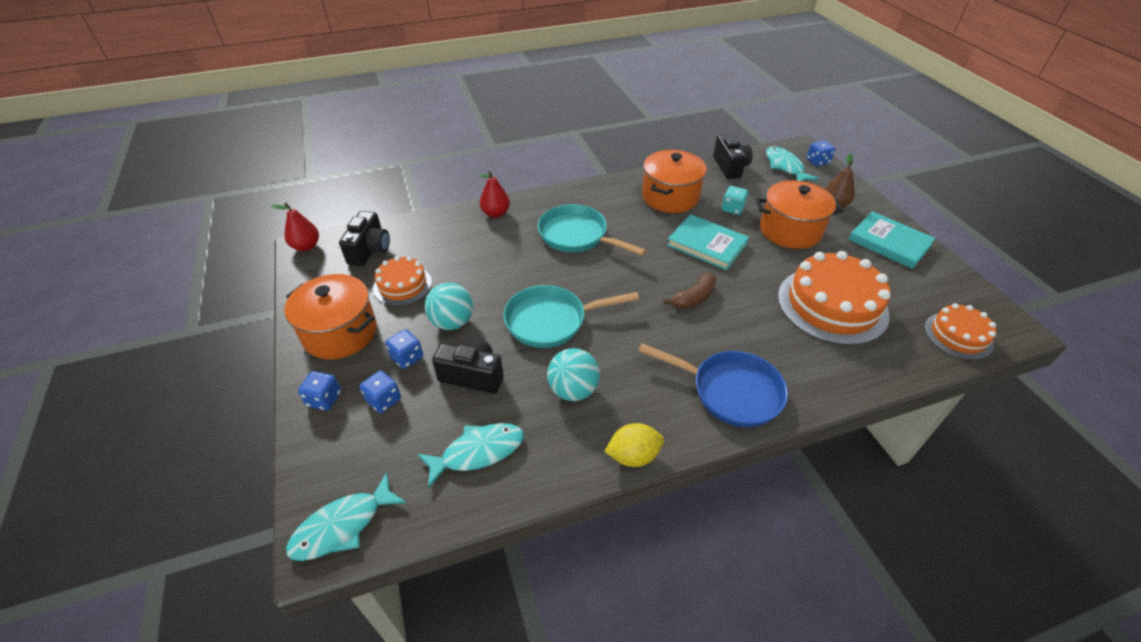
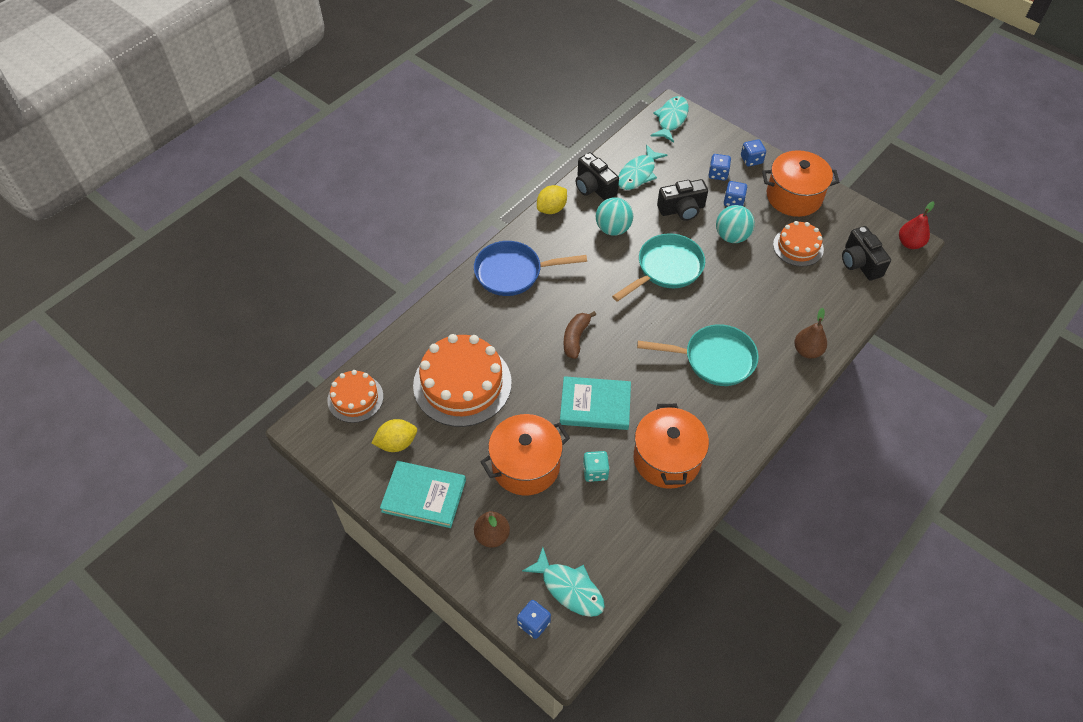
camera: 150 degrees right, 10 degrees up
(495, 213) = (807, 351): red pear -> brown pear
(730, 167) = (632, 551): black camera -> black camera (594, 187)
(912, 284) = (397, 443): none -> yellow lemon

